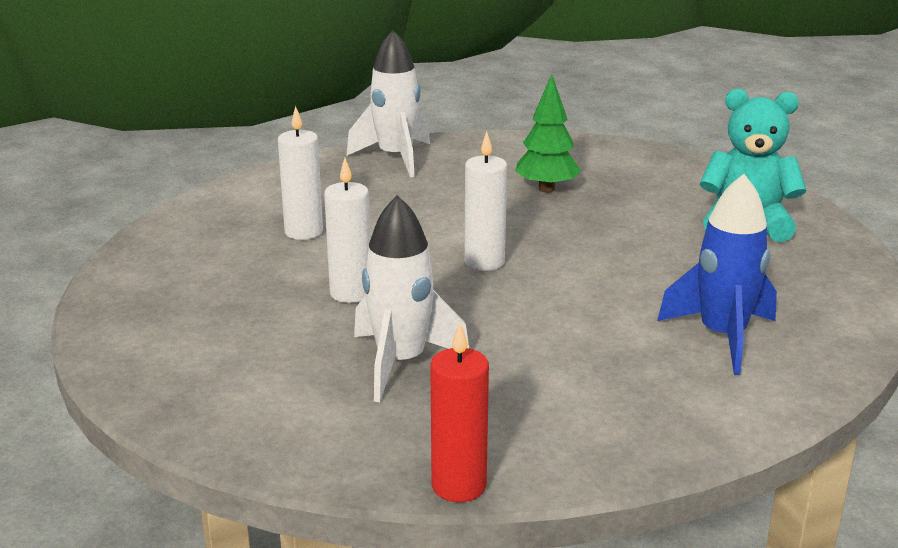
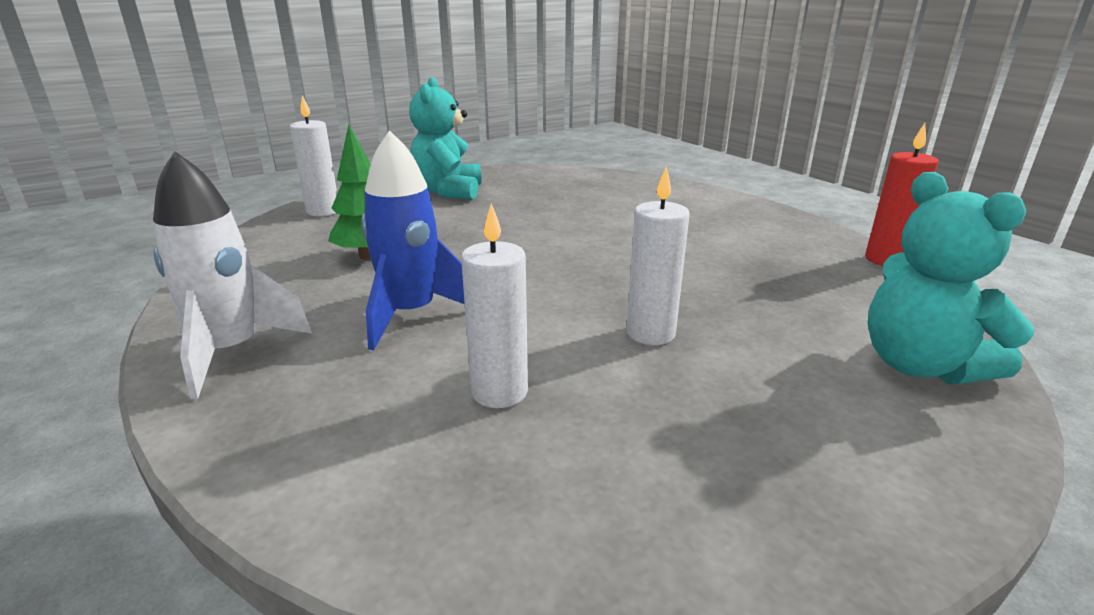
camera: 100 degrees left, 0 degrees up
(233, 405) = (920, 365): none -> turquoise teddy bear
(401, 363) = (758, 293): white rocket -> none
(484, 262) = (547, 273): white candle -> white candle (323, 211)
(722, 337) = (627, 199): blue rocket -> blue rocket (411, 314)

